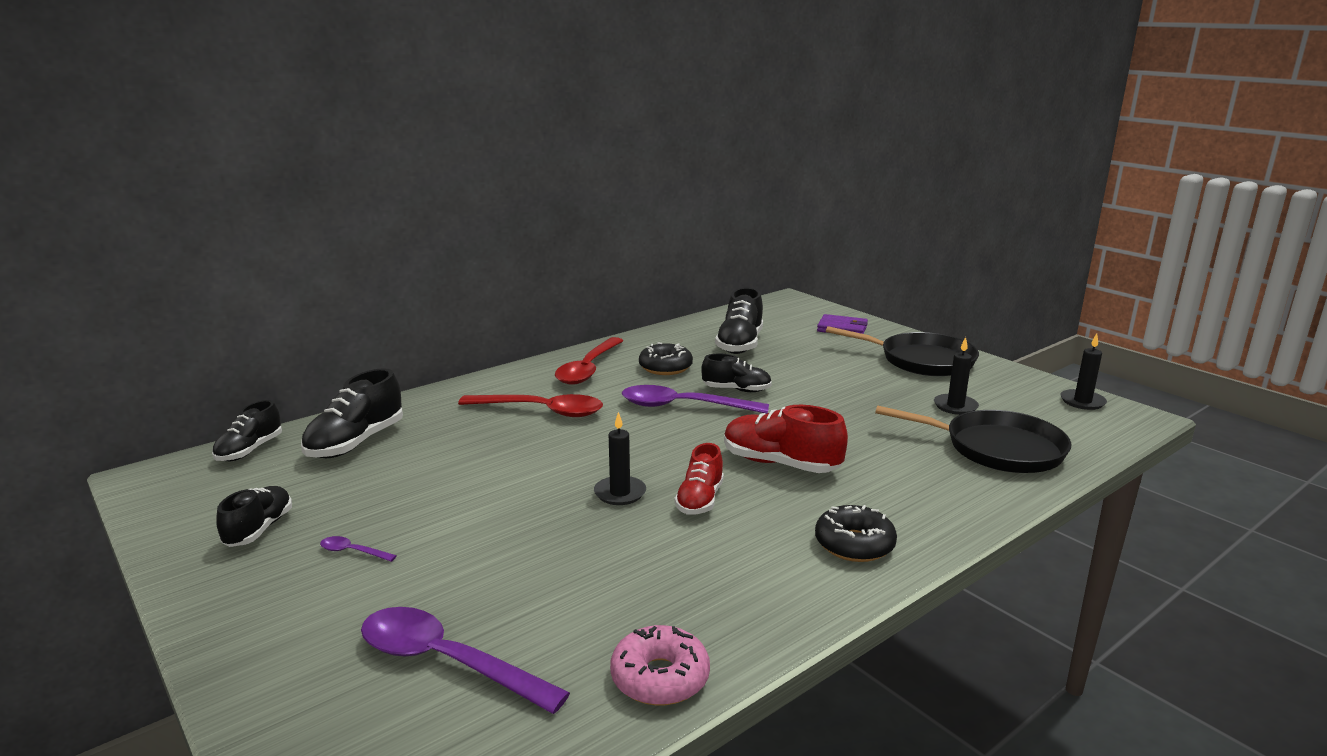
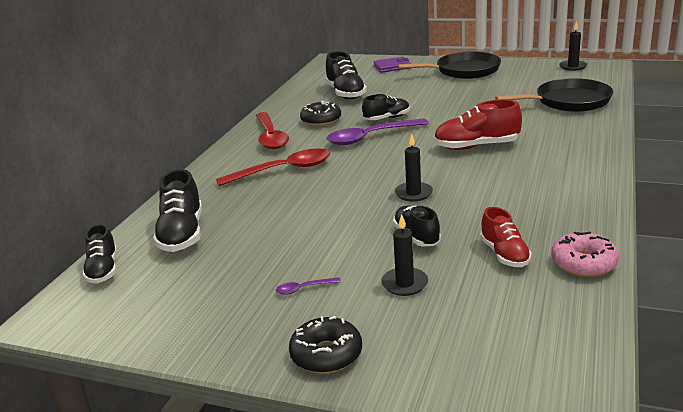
camera: 30 degrees left, 5 degrees up
(259, 529) = (210, 307): black shoe -> black shoe (416, 236)
(447, 662) = (466, 309): purple spoon -> none
(700, 500) = (464, 179): red shoe -> red shoe (504, 254)
(854, 544) = (574, 169): black donut -> black donut (326, 354)
(955, 406) = (518, 88): black candle -> black candle (405, 284)

